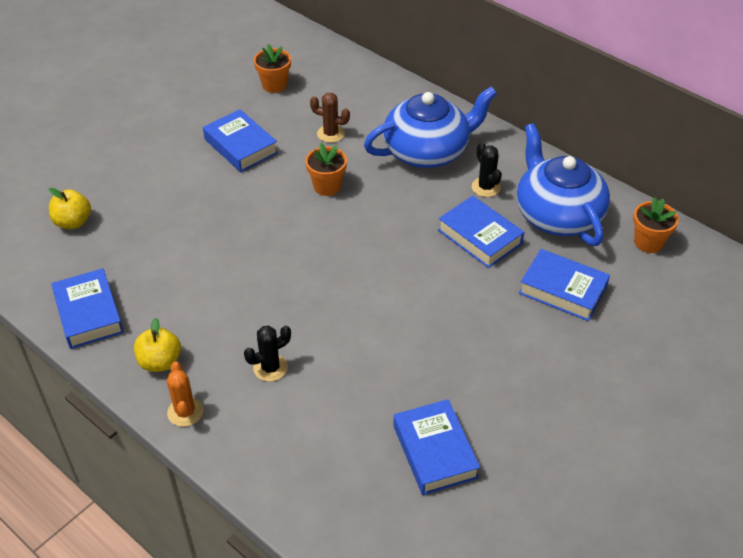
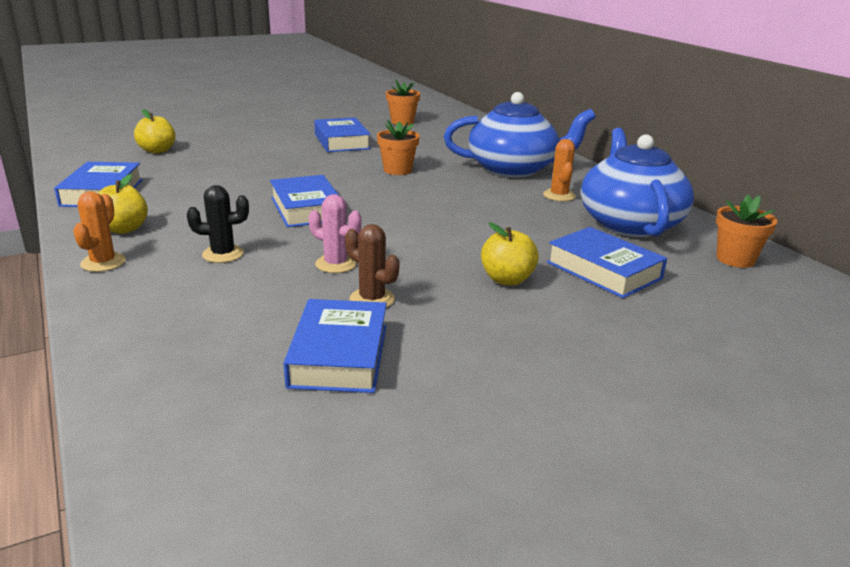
camera: 20 degrees right, 20 degrees down
(330, 134) = (428, 148): brown cactus -> brown cactus (372, 299)
(366, 350) = (336, 264): none -> pink cactus
(479, 237) = (529, 221): blue book -> blue book (306, 209)
(486, 187) = (559, 195): black cactus -> orange cactus
(500, 326) = (507, 280): none -> yellow apple

